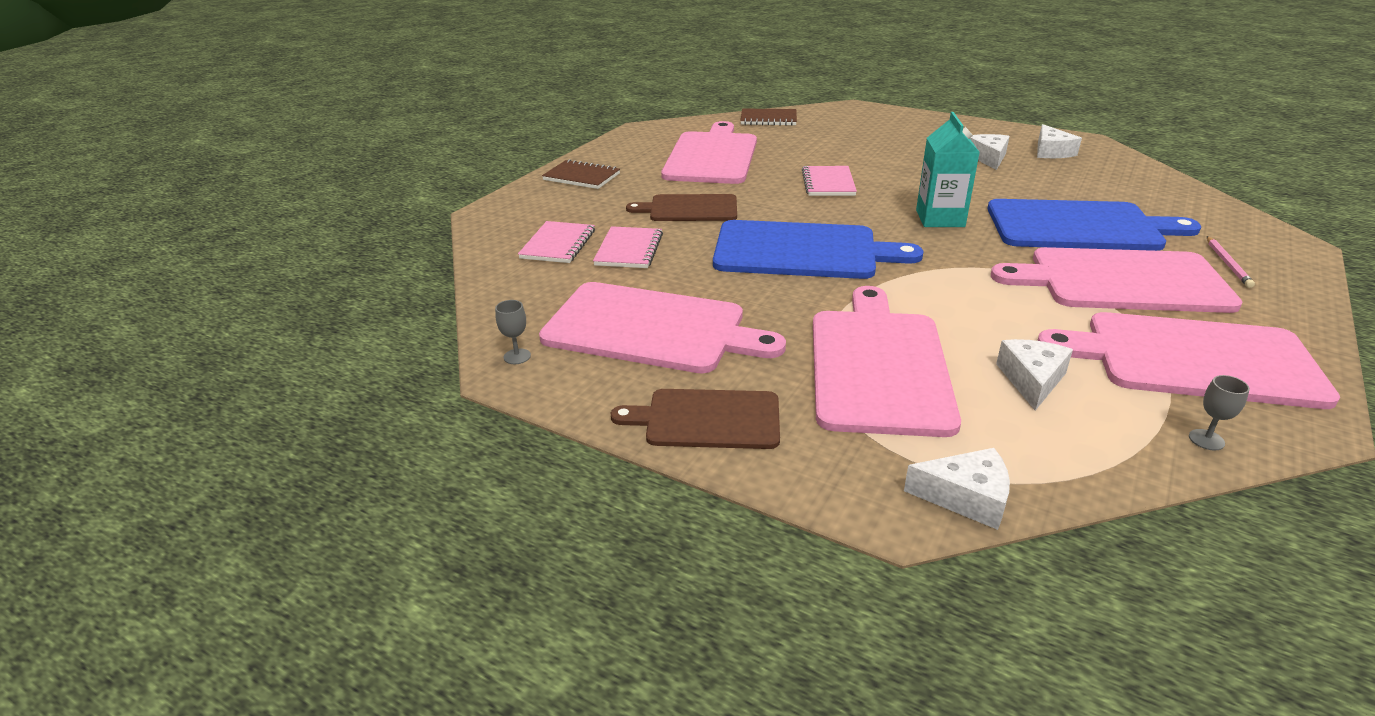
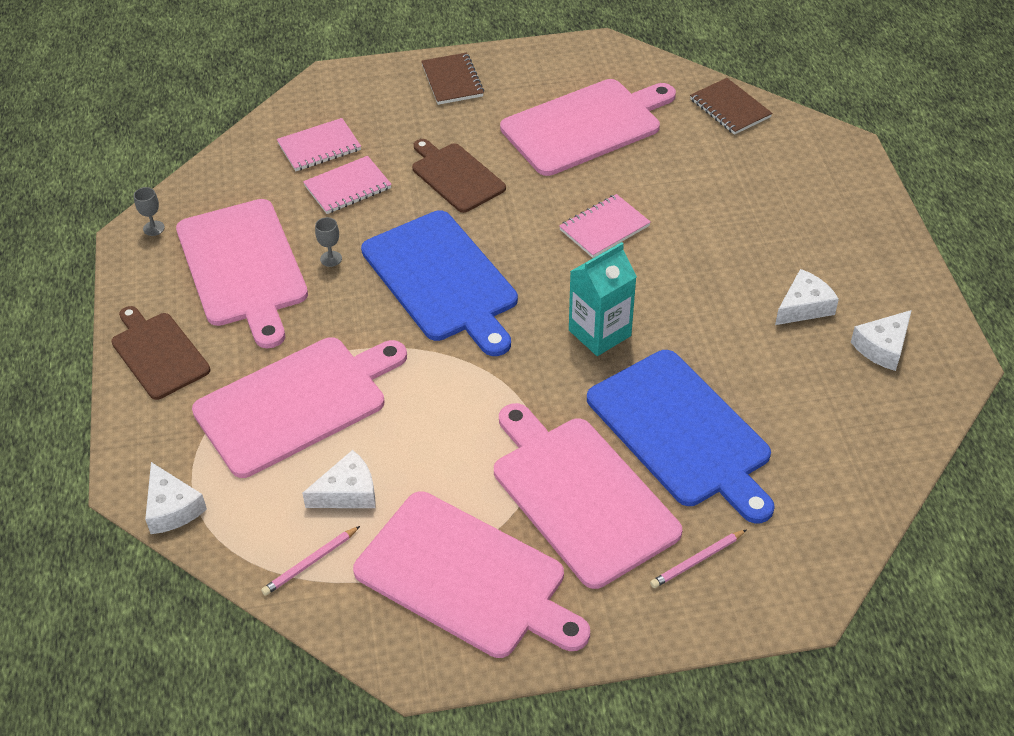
camera: 50 degrees right, 15 degrees up
(1120, 435) = (310, 562): none -> pink pencil
(1192, 359) = (466, 577): pink cutting board -> pink cutting board turned 150 degrees clockwise
(1206, 440) = (343, 611): grey goblet -> grey goblet (331, 259)

